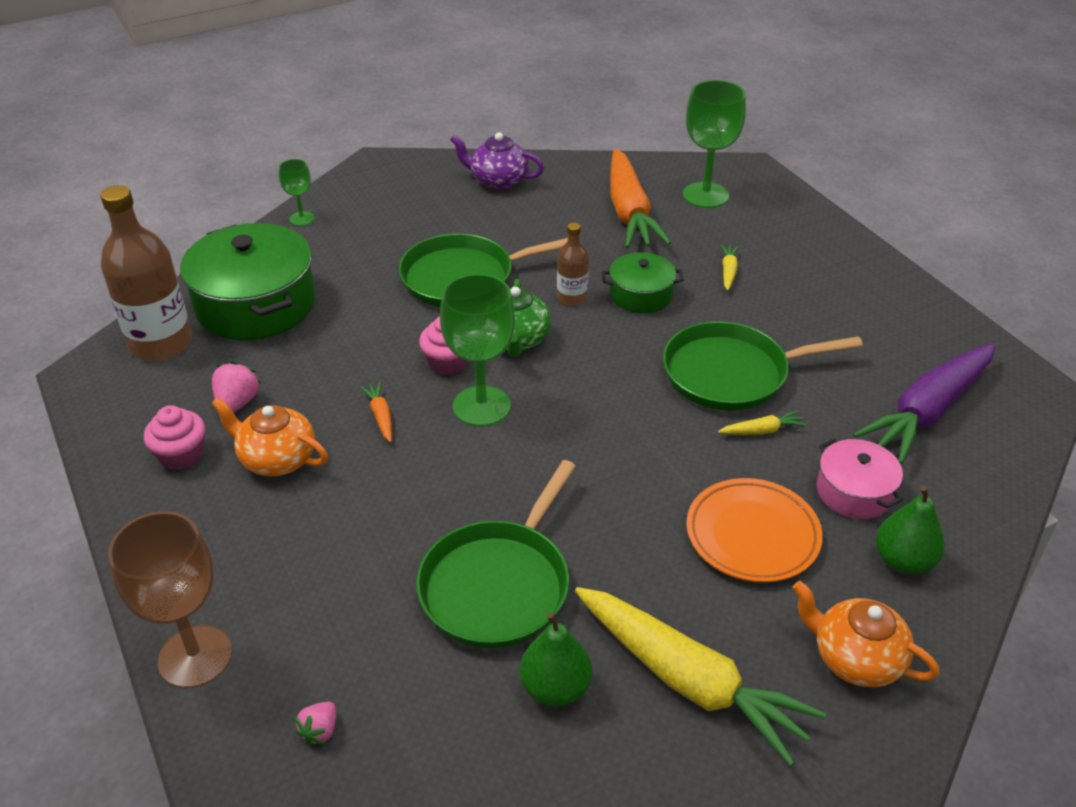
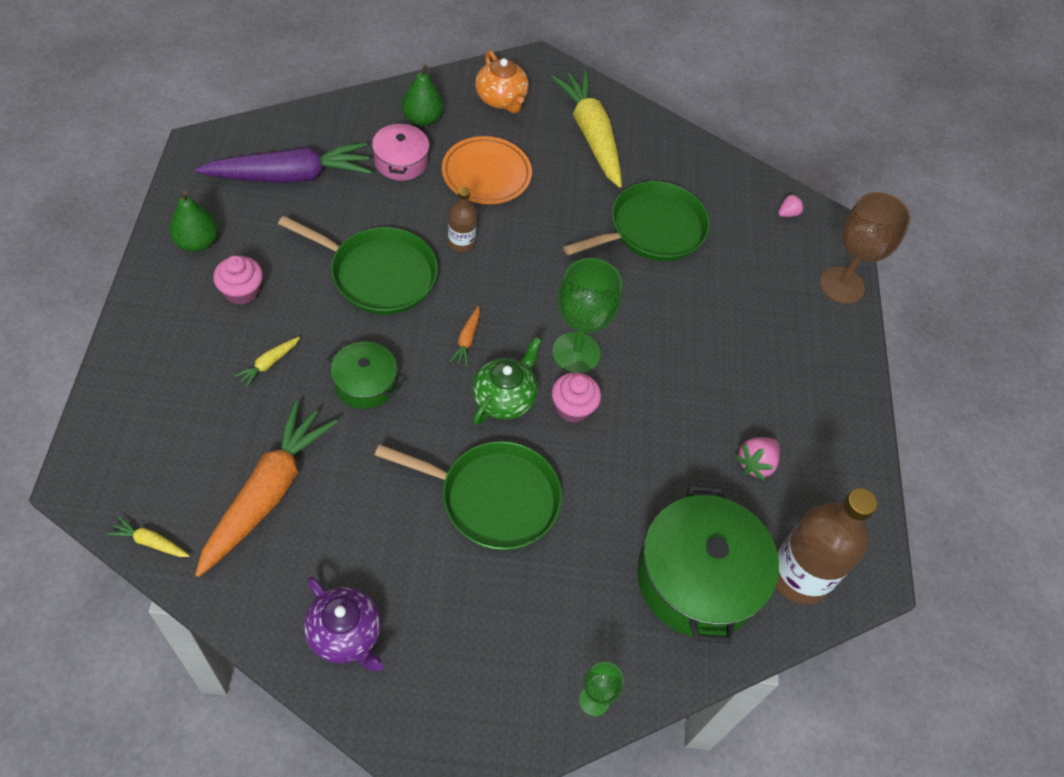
camera: 155 degrees left, 15 degrees up
(181, 455) = (813, 436): pink cupcake -> pink cupcake (241, 291)
(277, 459) = (745, 393): orange teapot -> none
(381, 416) = (653, 387): orange carrot -> orange carrot (467, 340)
(555, 688) = (659, 168): green pear -> green pear (197, 242)
(572, 297) = (422, 416): brown bottle -> brown bottle (461, 243)
(705, 195) = (172, 470): green goblet -> none
(762, 431) = (408, 225): yellow carrot -> yellow carrot (150, 542)

